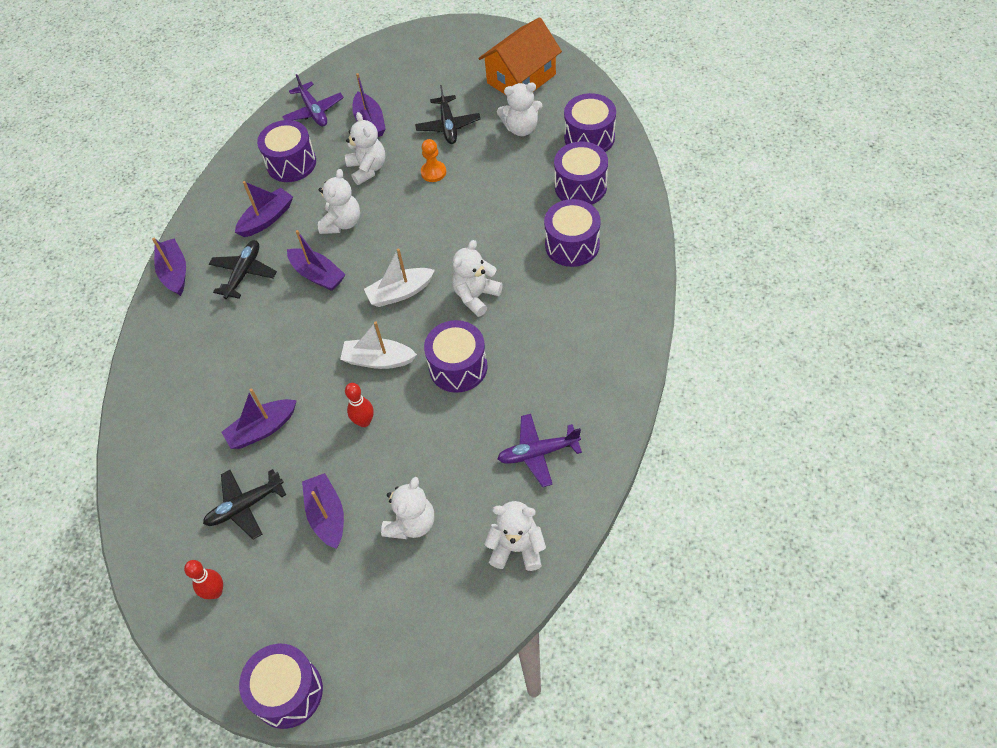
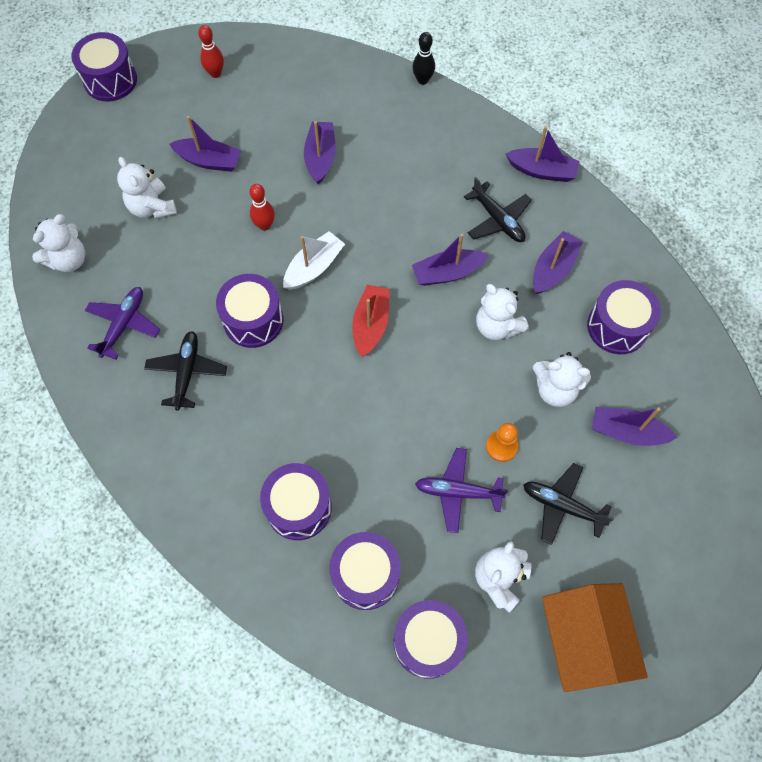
camera: 120 degrees right, 10 degrees up
(120, 409) = (423, 80): none -> black bowling pin
(245, 506) = (264, 117): black plane -> black plane (187, 372)
(267, 219) = (553, 269): purple boat -> purple boat turned 135 degrees counterclockwise
(314, 111) = (686, 388): purple plane -> purple plane (457, 492)
(400, 293) = (371, 324): white boat -> red boat
(476, 296) = (313, 382): white teddy bear -> none

